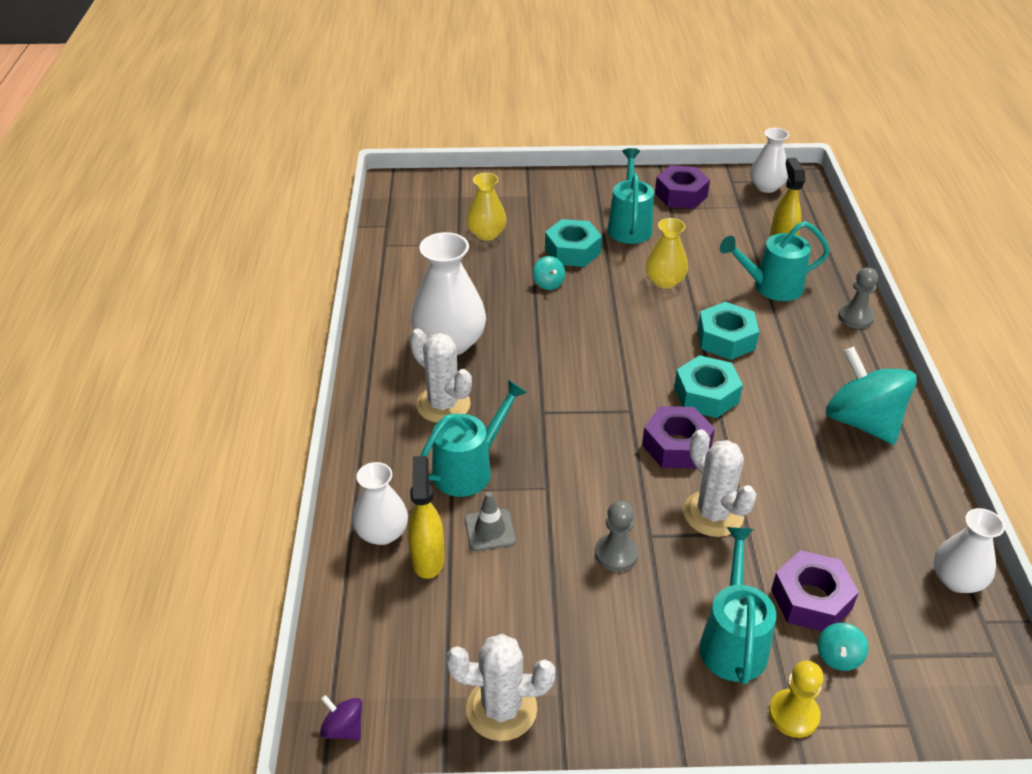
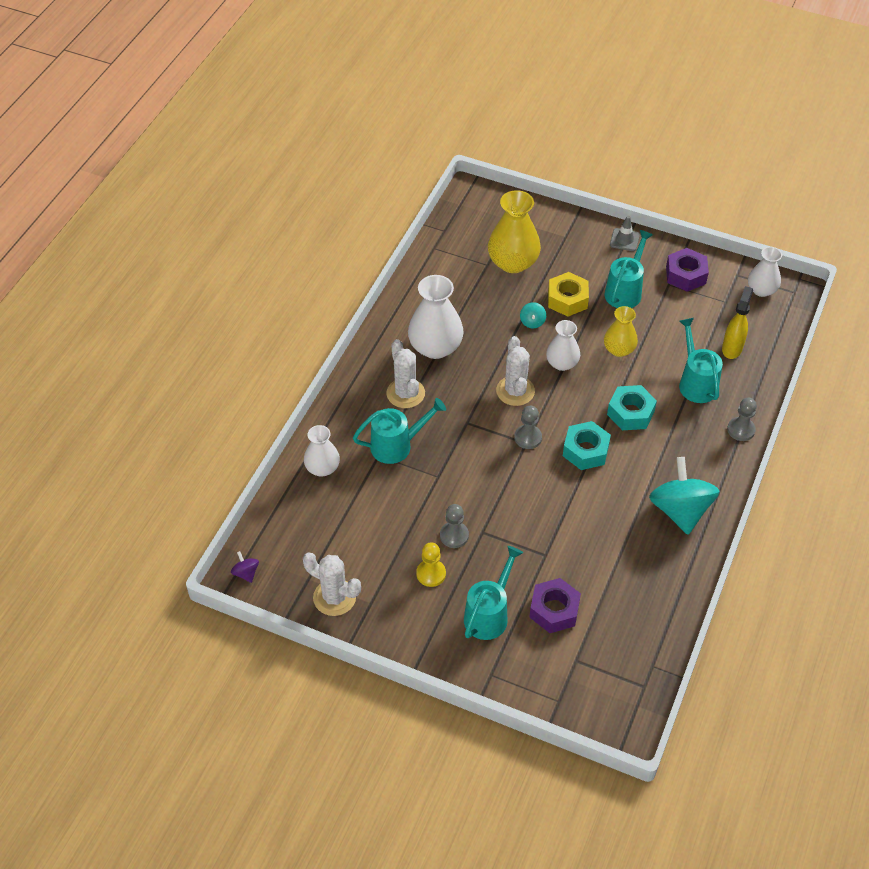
camera: 25 degrees right, 10 degrees up
(428, 559) = (340, 494): yellow spray bottle -> none
(486, 234) = (513, 262): yellow vase -> yellow vase, size x1.64
(490, 530) = (387, 491): grey traffic cone -> grey traffic cone (624, 240)
(572, 251) = (567, 299): turquoise nut -> yellow nut
(628, 404) = (528, 438): none -> grey pawn
(676, 446) = (540, 479): purple nut -> none
(713, 514) = (531, 534): white cactus -> white cactus (515, 391)
(770, 287) = (695, 382): turquoise watering can -> turquoise watering can turned 60 degrees clockwise
(793, 714) = (495, 668): yellow pawn -> yellow pawn (431, 574)
(838, 657) = (545, 649): turquoise spinning top -> none
(957, 580) = (656, 636): white vase -> white vase (562, 363)

